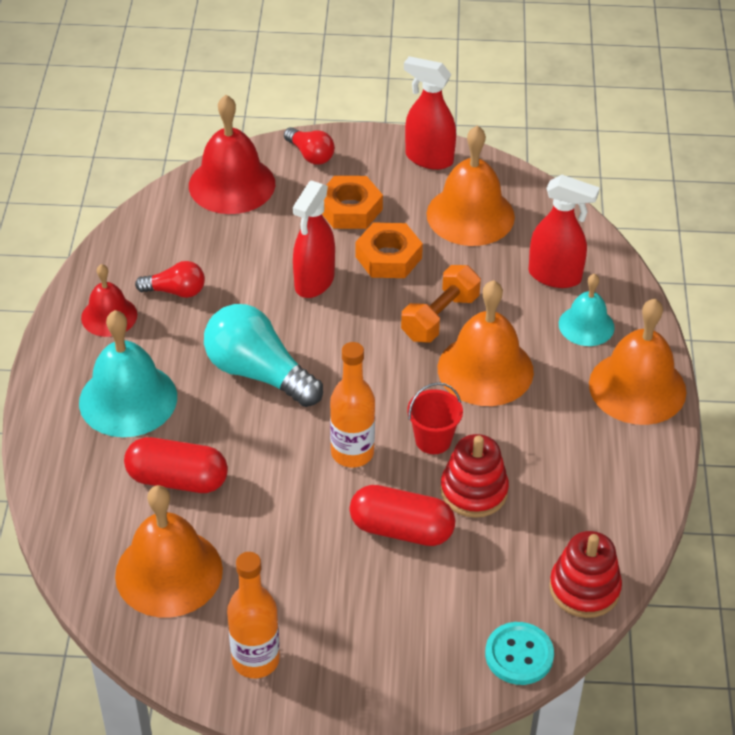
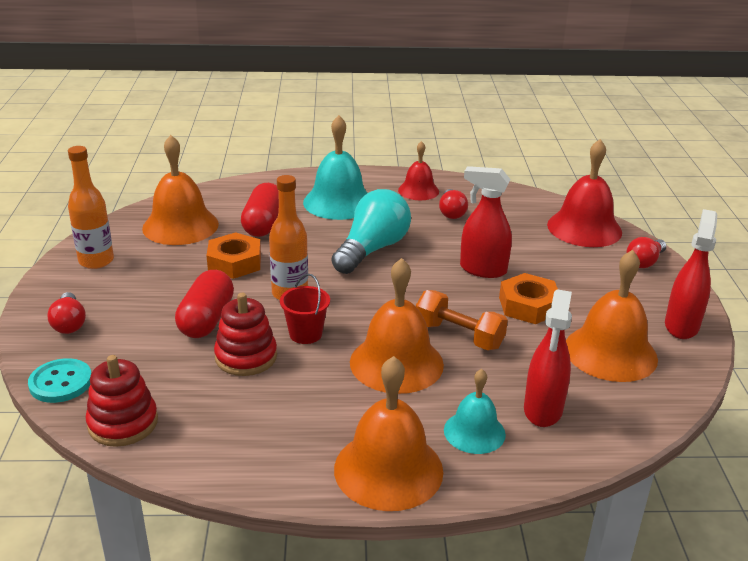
camera: 85 degrees right, 15 degrees down
(350, 209) = (583, 284): orange nut -> orange nut (235, 262)
(404, 666) = (69, 323): none -> red light bulb

